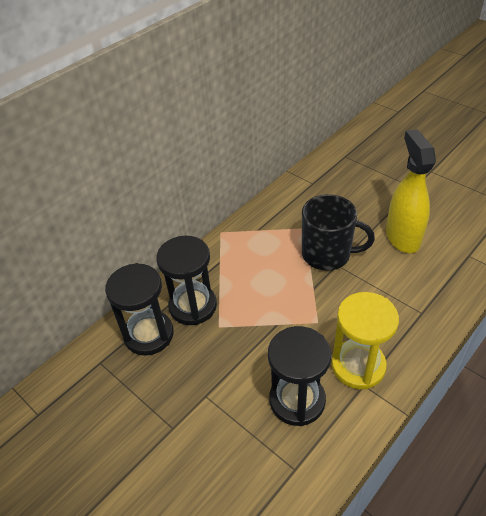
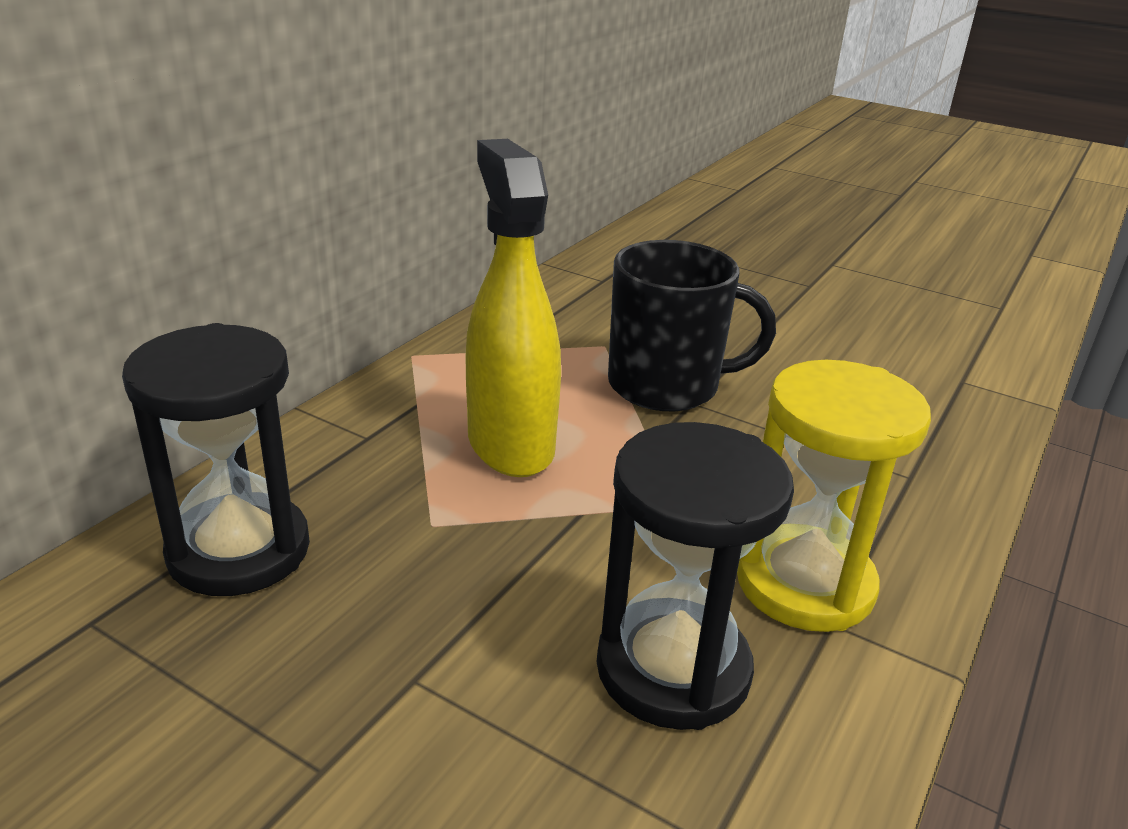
camera: 15 degrees left, 15 degrees down
(193, 306) = (358, 487): black hourglass -> none
(402, 237) = (817, 356): yellow spray bottle -> yellow spray bottle (510, 444)

